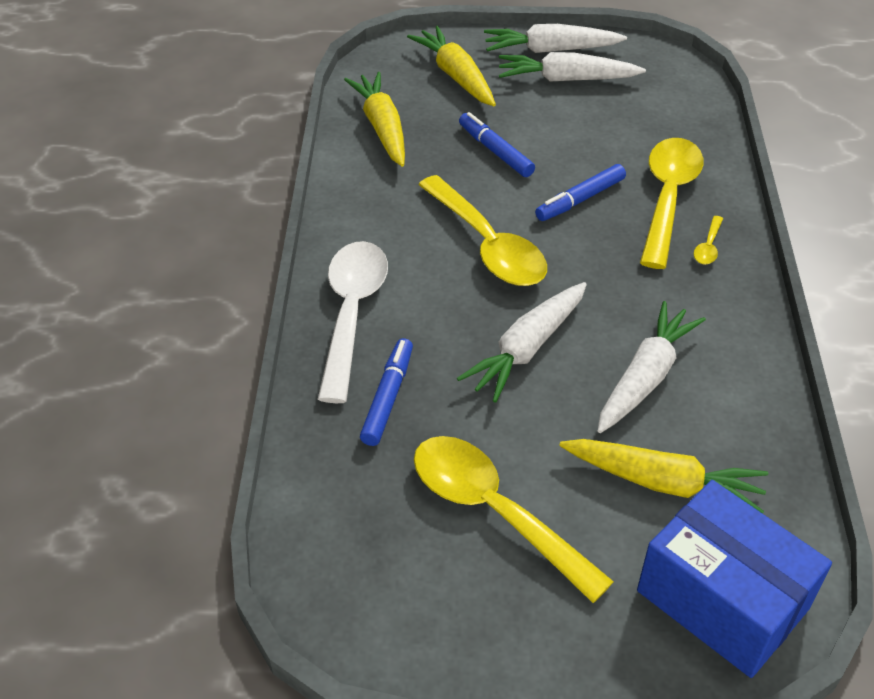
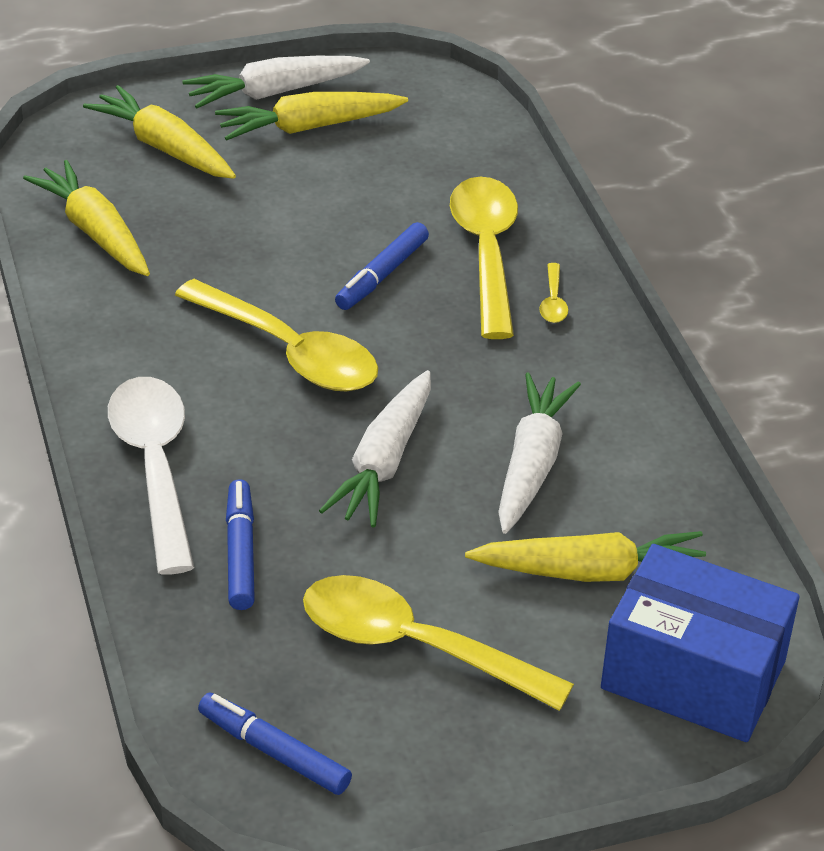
camera: 20 degrees left, 5 degrees down
(495, 151) = (254, 235): blue marker -> blue marker (274, 752)
(566, 79) = (309, 127): white carrot -> yellow carrot

